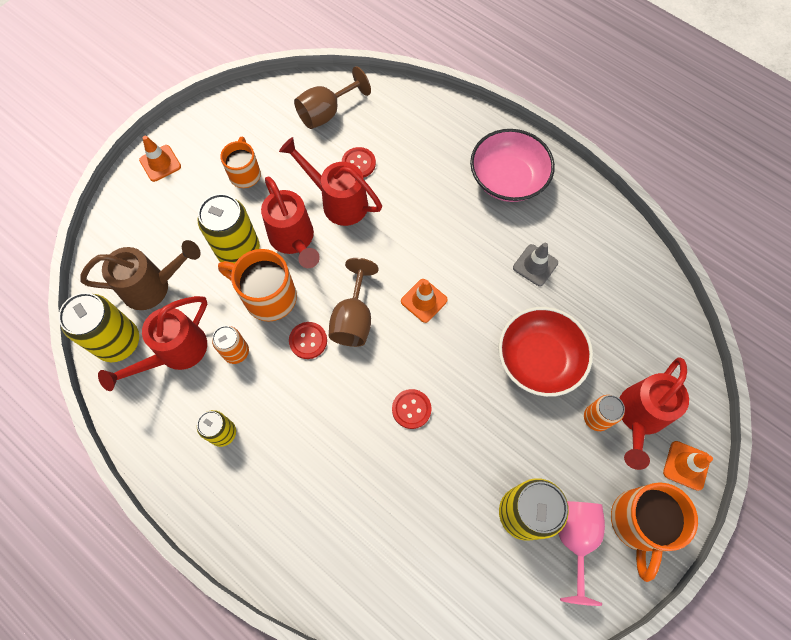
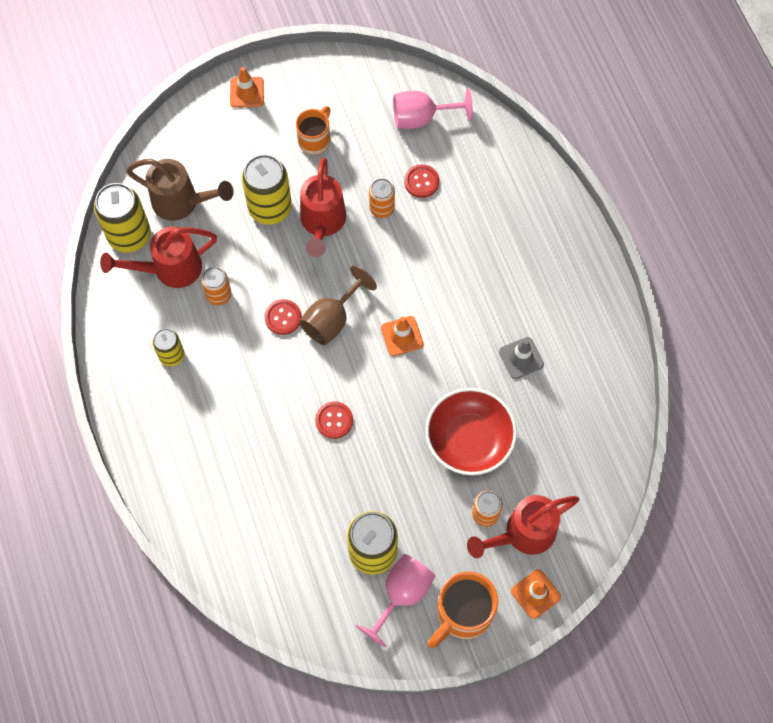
camera: 30 degrees right, 0 degrees up
(268, 297) = (271, 262): orange mug -> none
(326, 113) = (422, 118): brown goblet -> pink goblet
(338, 201) = (382, 208): red watering can -> orange can
(508, 178) = (549, 266): pink bowl -> none

